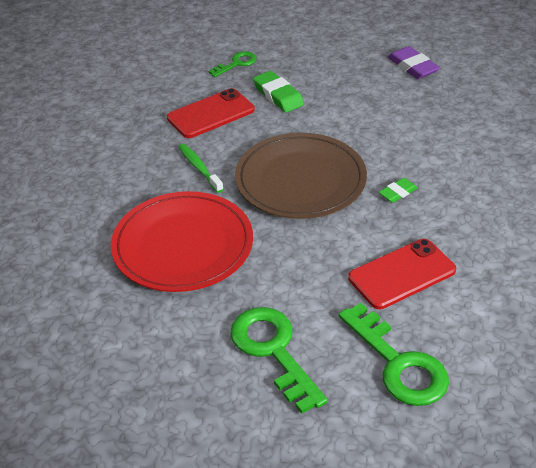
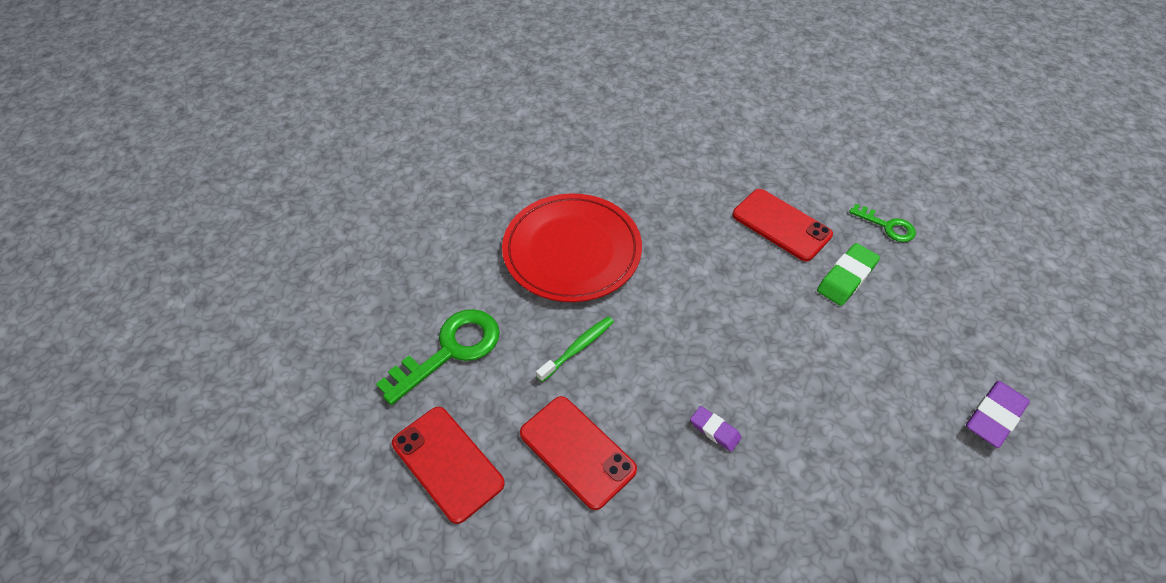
camera: 75 degrees right, 10 degrees up
(199, 168) = (688, 236): green toothbrush -> green toothbrush (578, 348)
(300, 180) = (701, 327): brown plate -> none
(398, 193) = (714, 430): green eraser -> purple eraser
(398, 363) = (447, 463): green key -> red phone

